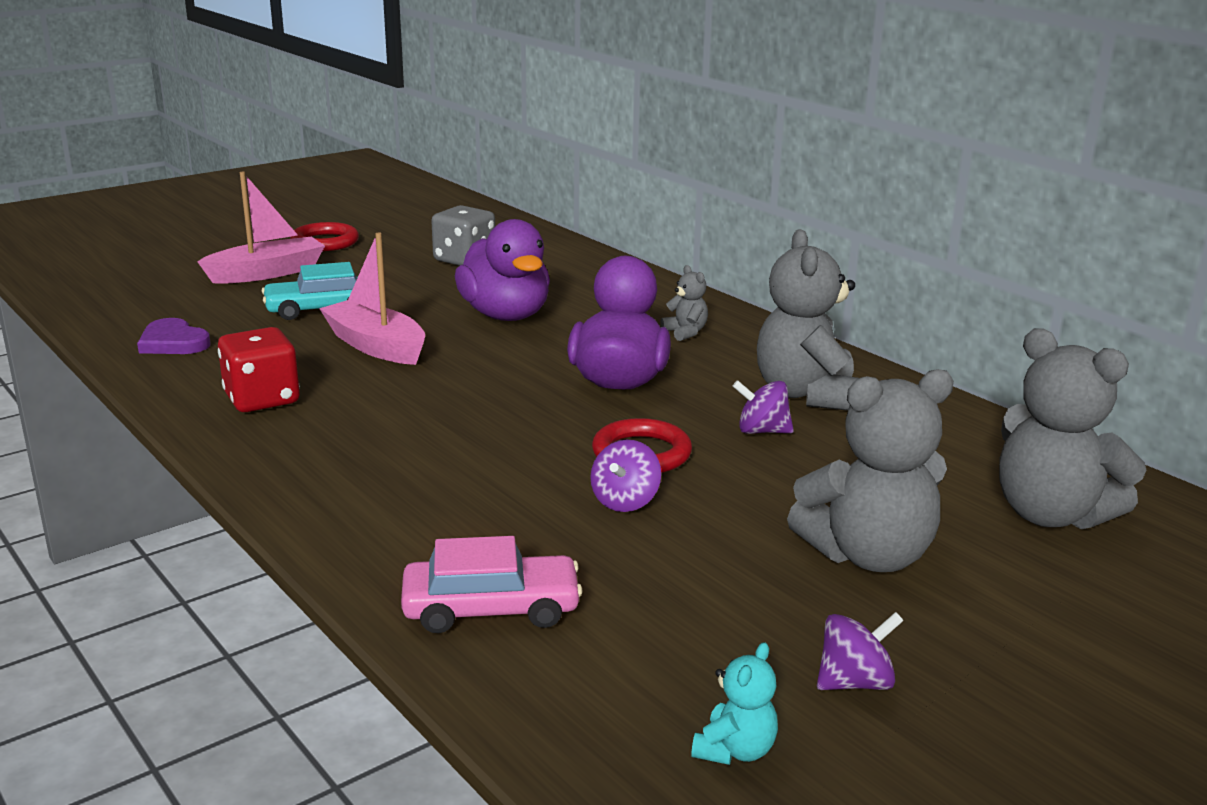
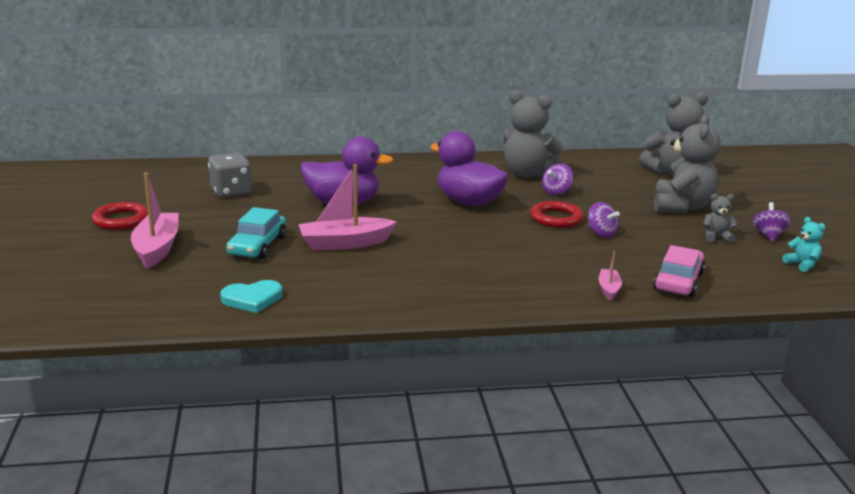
camera: 60 degrees left, 0 degrees up
(173, 342) = (252, 299): purple heart -> turquoise heart
(262, 399) = (388, 288): red dice -> none
(395, 549) = (609, 289): none -> pink boat
(685, 332) = (425, 174): grey teddy bear -> grey teddy bear (716, 237)

